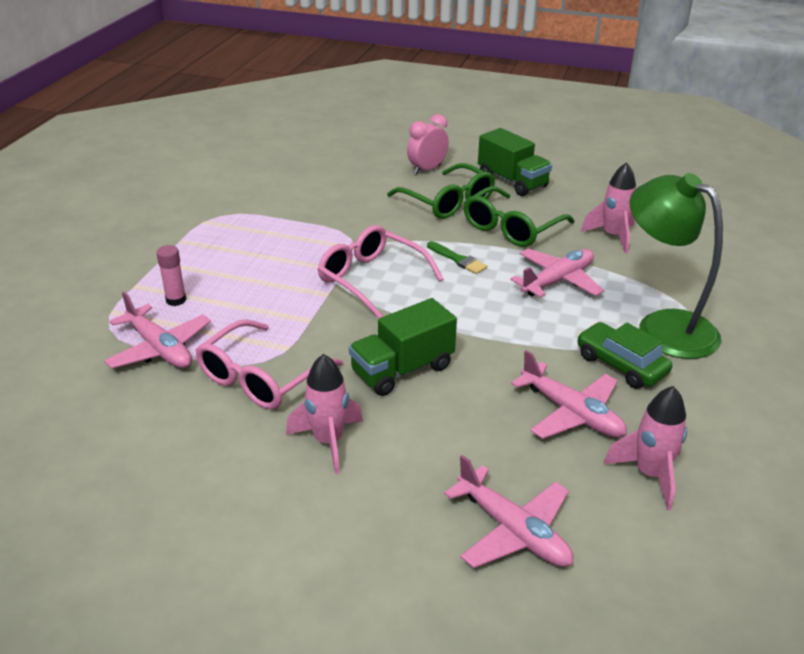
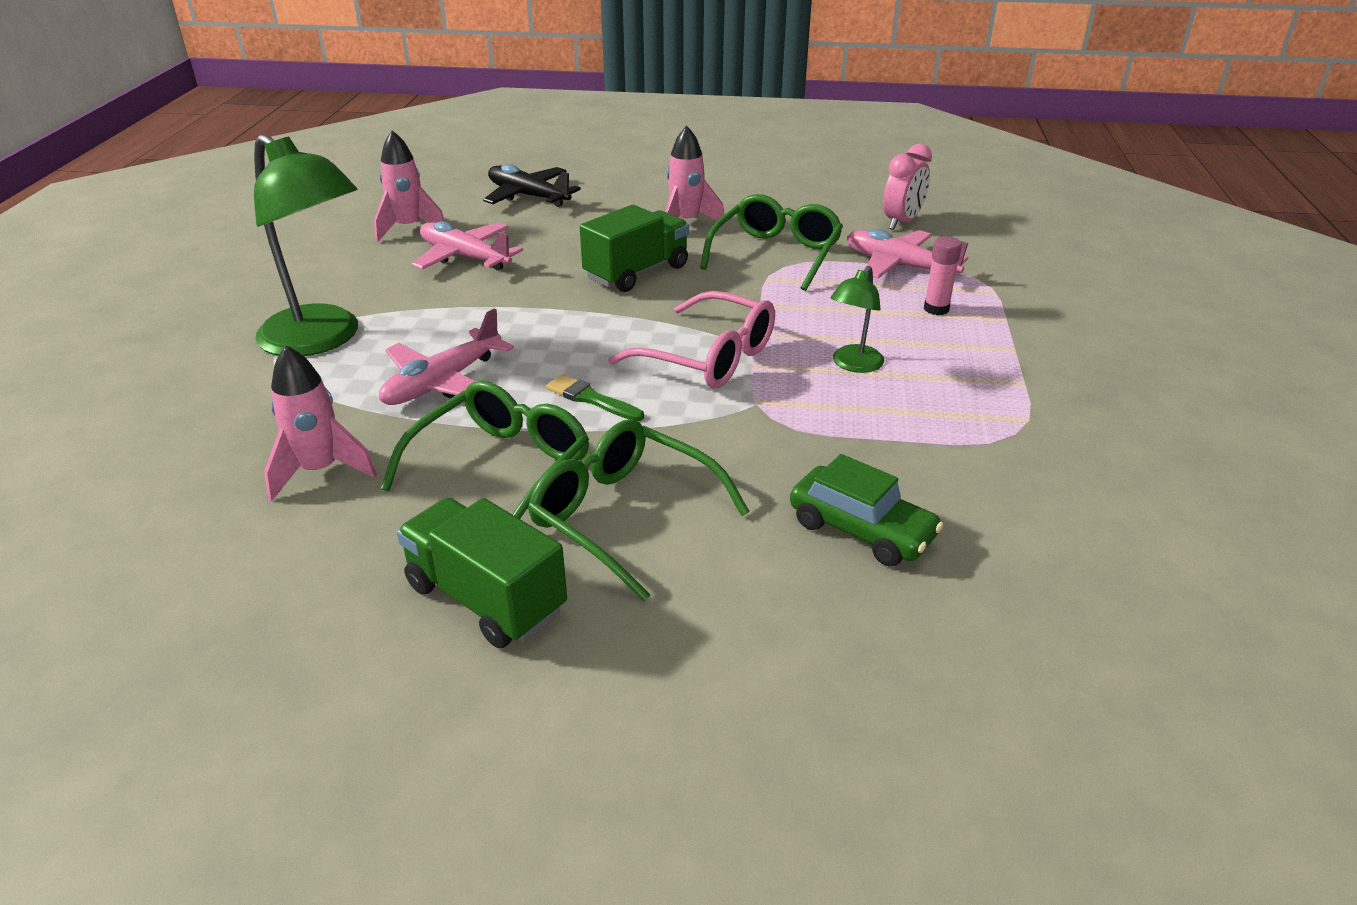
camera: 170 degrees right, 0 degrees up
(261, 378) = (776, 254): pink glasses -> green glasses
(276, 263) = (853, 365): none -> green lamp
(427, 169) = (689, 614): pink clock -> pink clock (902, 222)
(513, 531) = (528, 196): pink plane -> black plane
(620, 365) = (397, 297): green car -> green car (861, 530)

